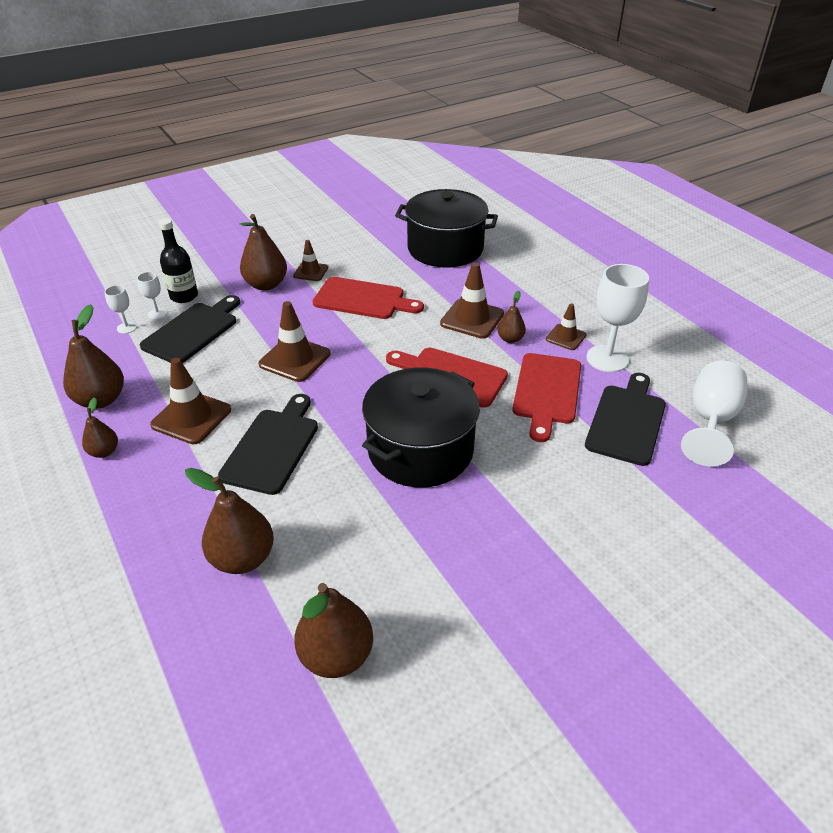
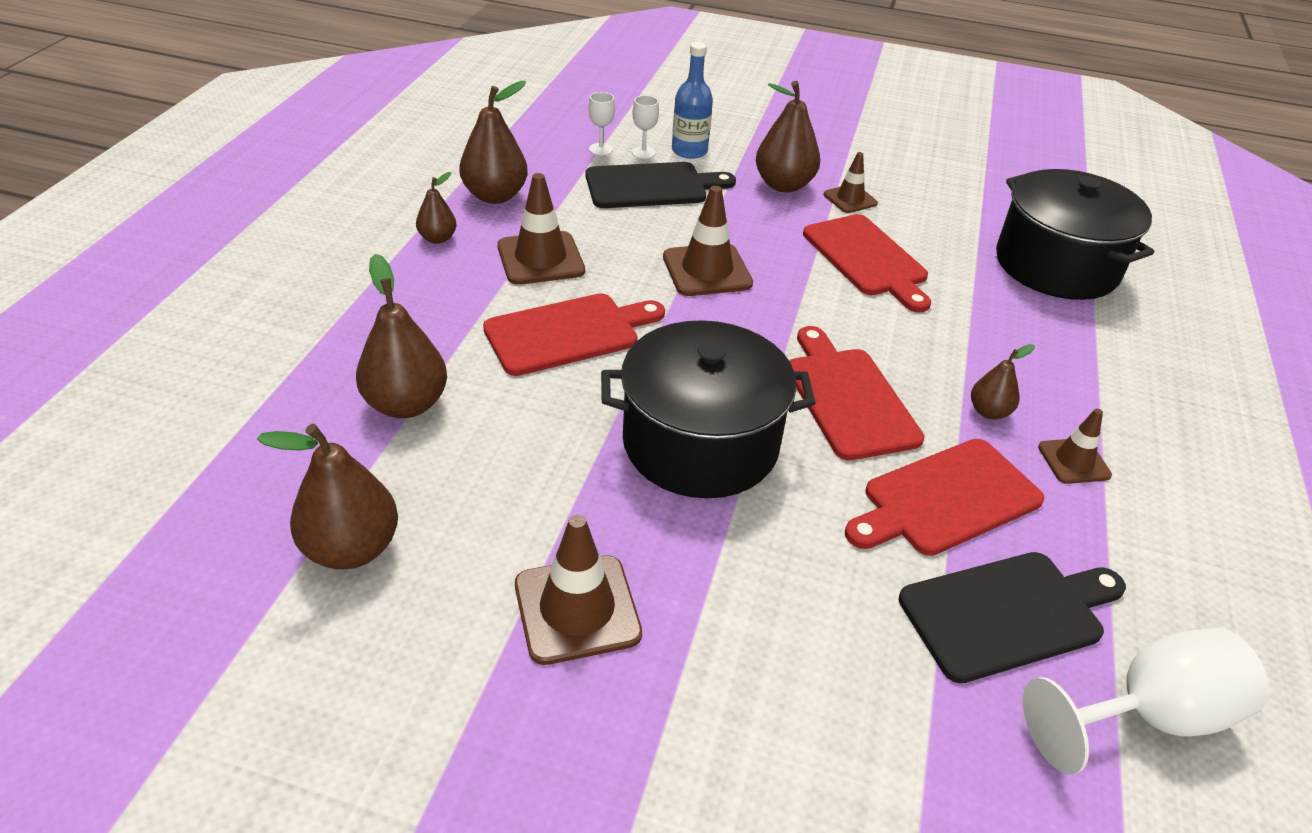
camera: 45 degrees right, 0 degrees up
(184, 296) = (689, 151): black bottle -> blue bottle
(273, 447) = (568, 333): black cutting board -> red cutting board
(472, 319) = (972, 359): brown traffic cone -> brown traffic cone (577, 609)
(607, 358) = (1098, 526): white goblet -> none

